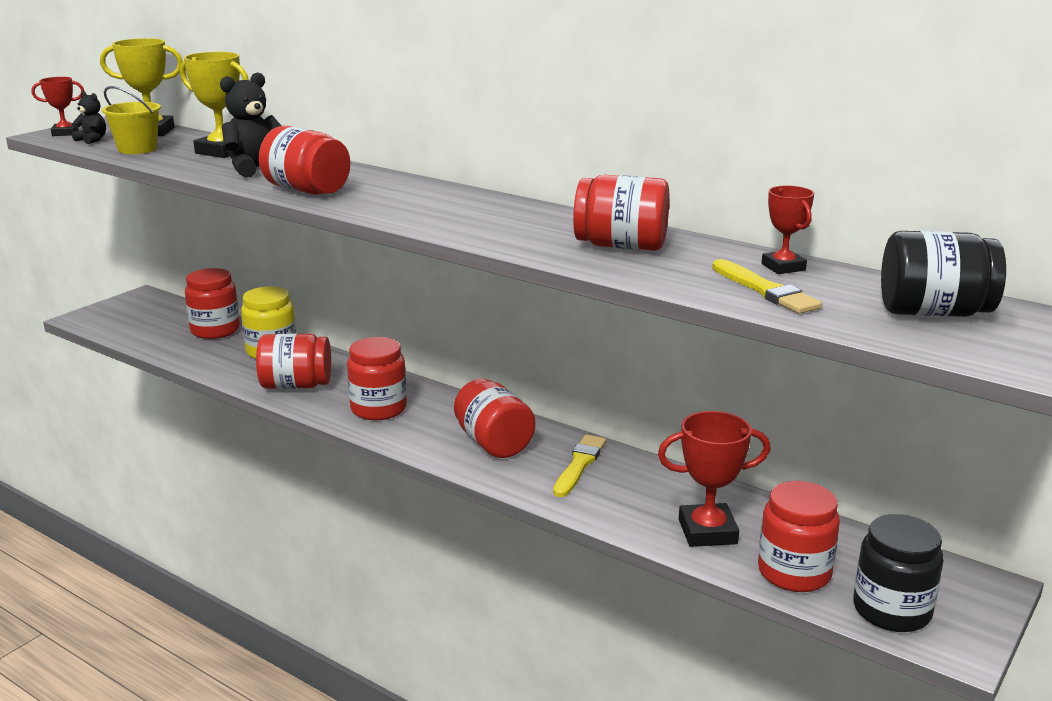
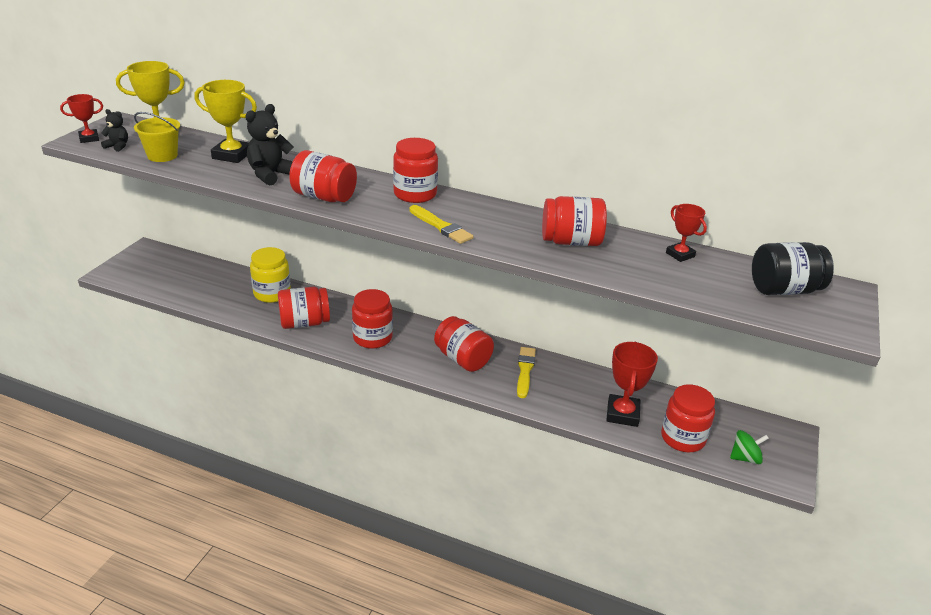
camera: 15 degrees left, 10 degrees up
(215, 330) = (220, 277): red jar -> red jar (415, 194)
(707, 531) = (622, 414): red trophy -> red trophy turned 60 degrees counterclockwise
(765, 290) = (679, 278): yellow brush -> yellow brush (441, 226)
(891, 610) = (745, 458): black jar -> green spinning top

